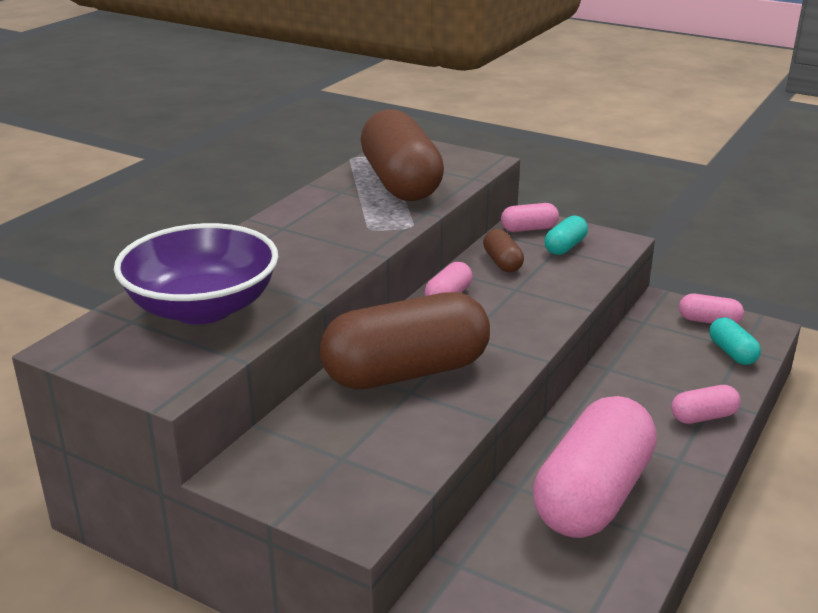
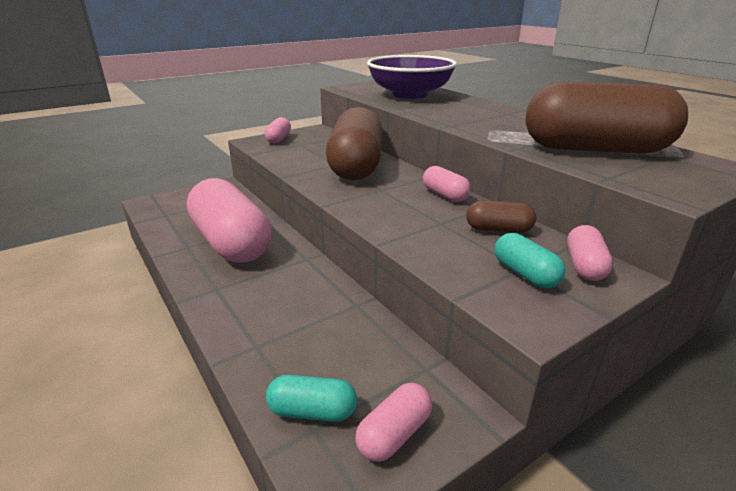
camera: 115 degrees right, 0 degrees up
(703, 417) = (242, 326): pink capsule -> pink capsule (279, 139)

